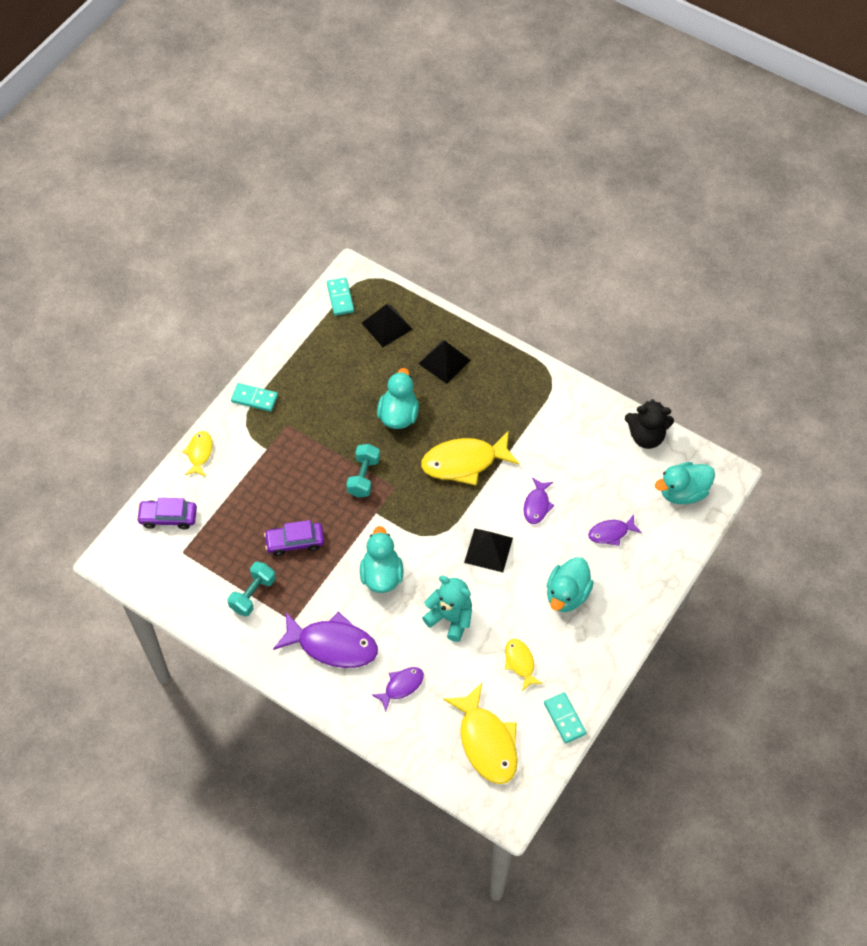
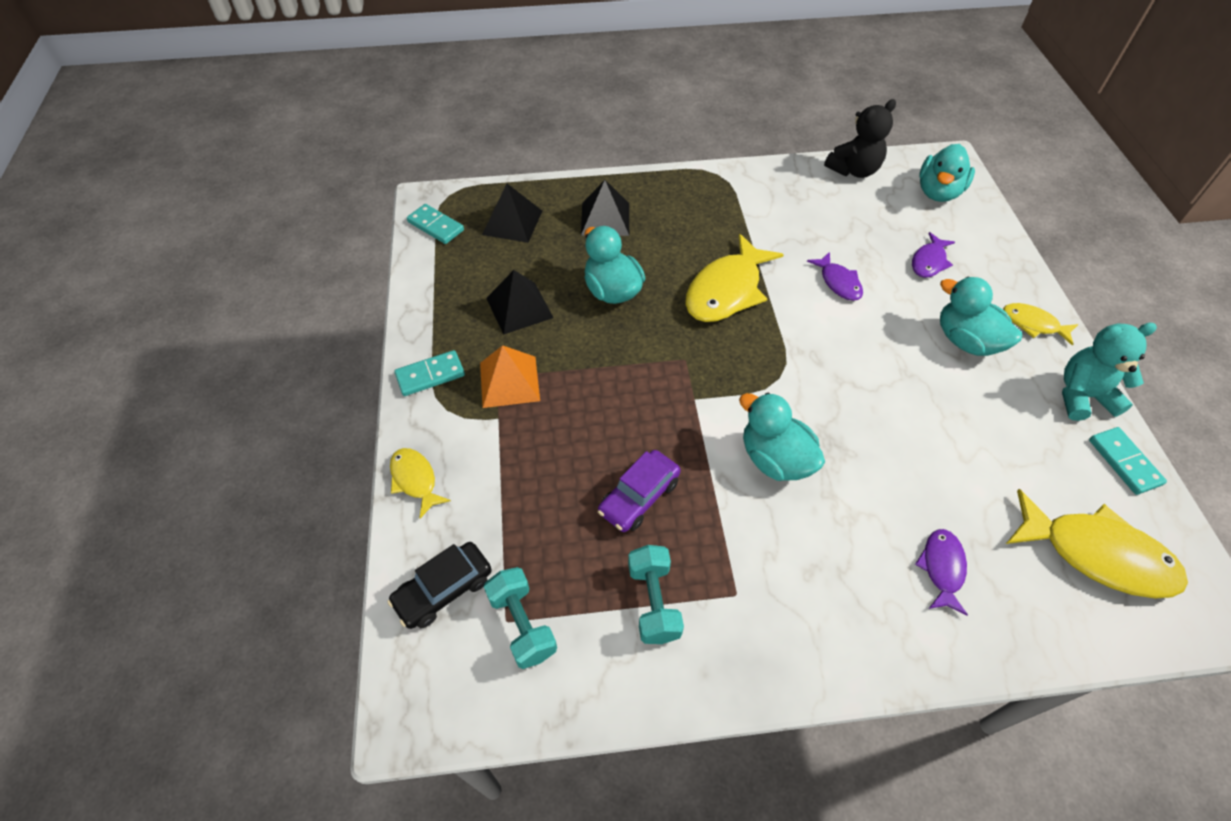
camera: 40 degrees left, 5 degrees down
(168, 517) = (444, 590): purple car -> black car
(290, 432) = (509, 381): none -> orange pyramid
(332, 645) = (814, 585): purple fish -> none
(363, 477) = (641, 372): turquoise dumbbell -> turquoise dumbbell (522, 624)
(450, 618) = (896, 449): turquoise teddy bear -> turquoise teddy bear (1082, 396)
(488, 550) = (847, 353): black pyramid -> black pyramid (519, 307)
(520, 663) = (1014, 440): yellow fish -> yellow fish (1033, 324)
(564, 718) = (1124, 462): turquoise domino -> turquoise domino turned 45 degrees clockwise
(567, 594) = (966, 341): turquoise duck -> turquoise duck turned 150 degrees clockwise

